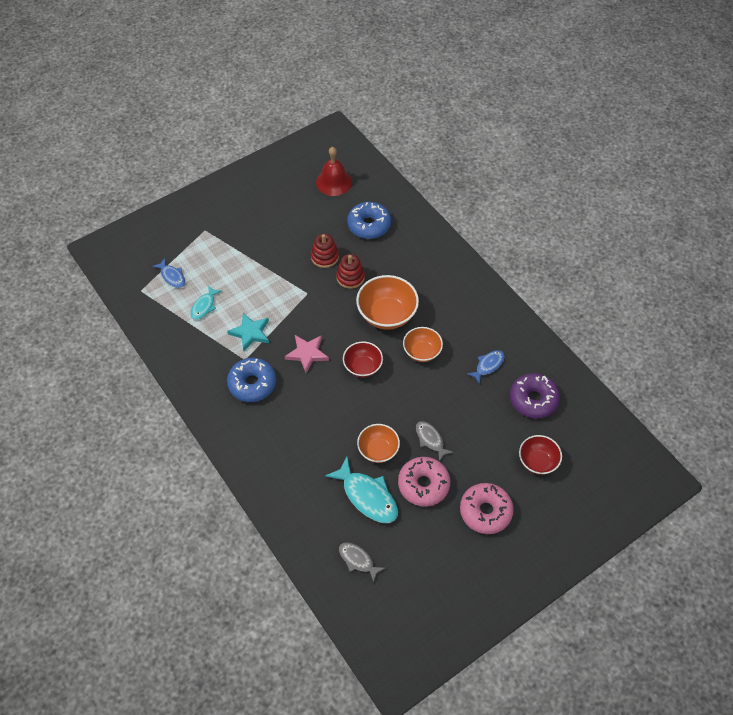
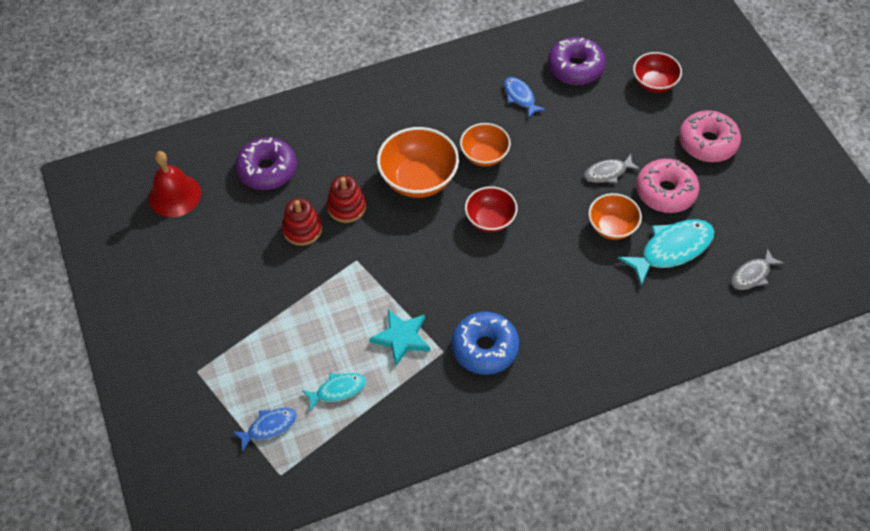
camera: 75 degrees left, 0 degrees up
(204, 306) = (338, 390): turquoise fish -> turquoise fish turned 60 degrees counterclockwise
(307, 353) = (454, 277): pink star -> none
(369, 225) = (267, 170): blue donut -> purple donut

